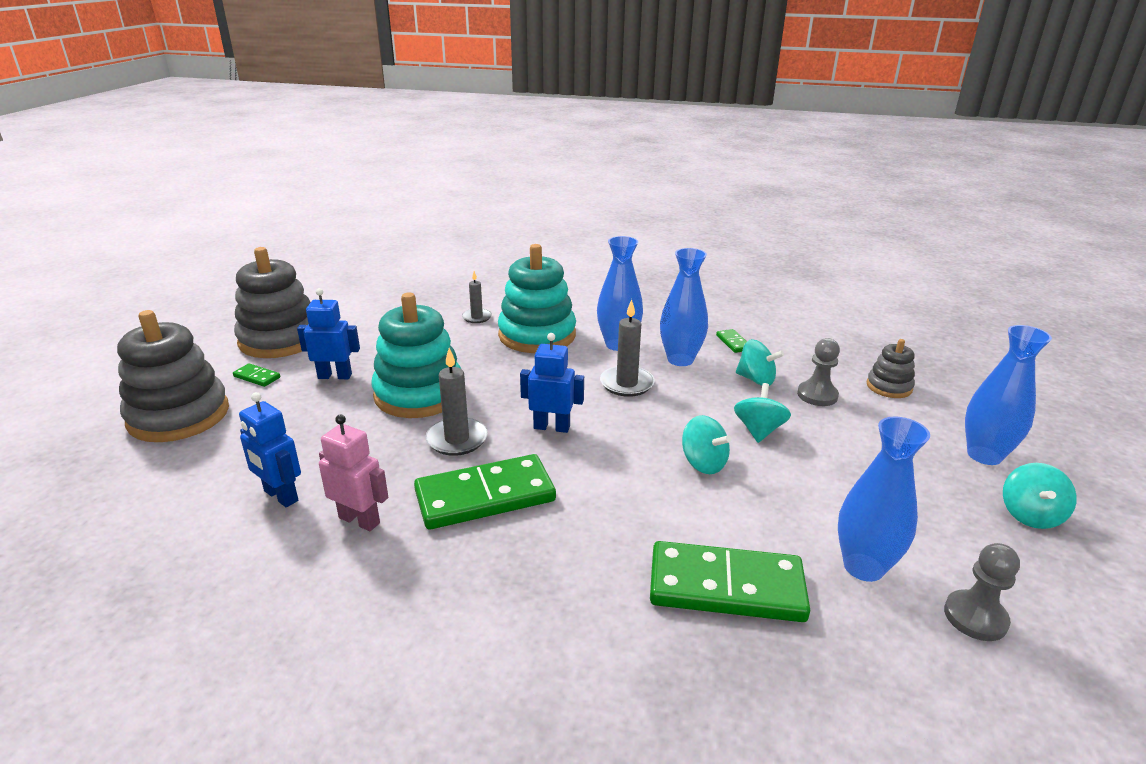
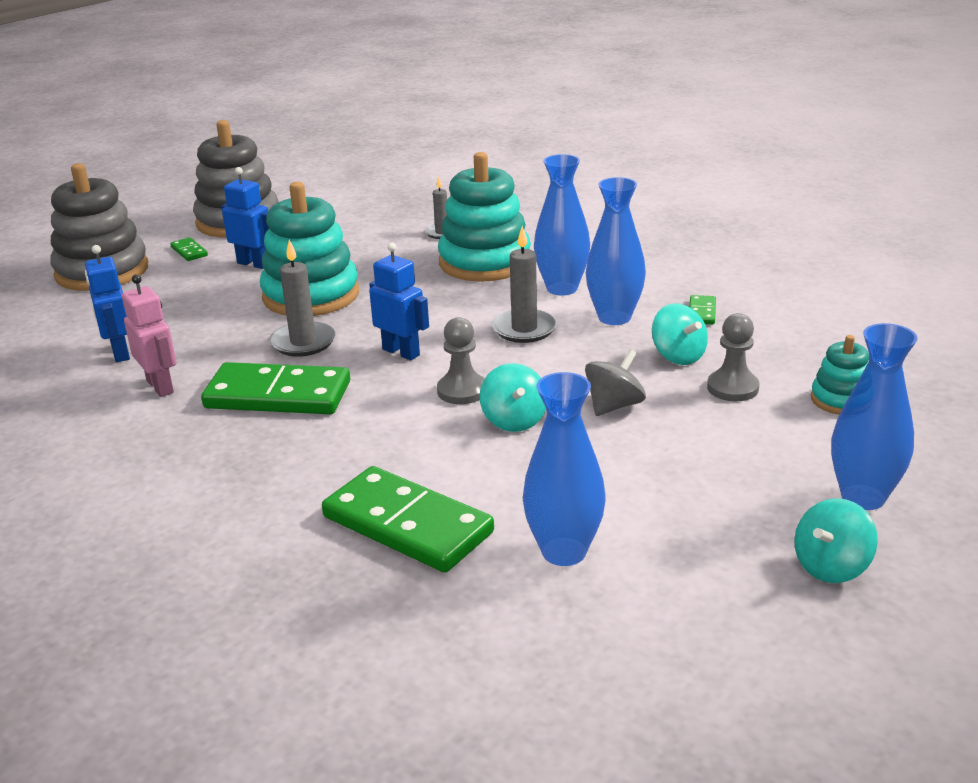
camera: 30 degrees right, 0 degrees up
(758, 430) = (614, 406): turquoise spinning top -> grey spinning top
(889, 387) = (841, 400): grey stacking toy -> turquoise stacking toy
(975, 617) = (625, 626): grey pawn -> grey pawn (462, 391)

